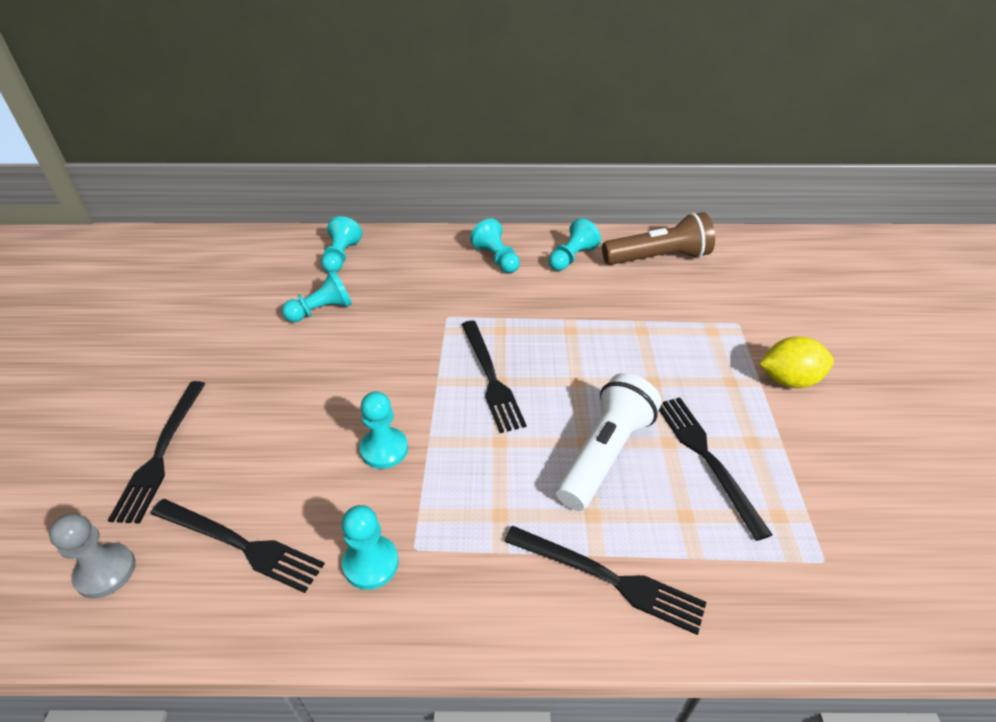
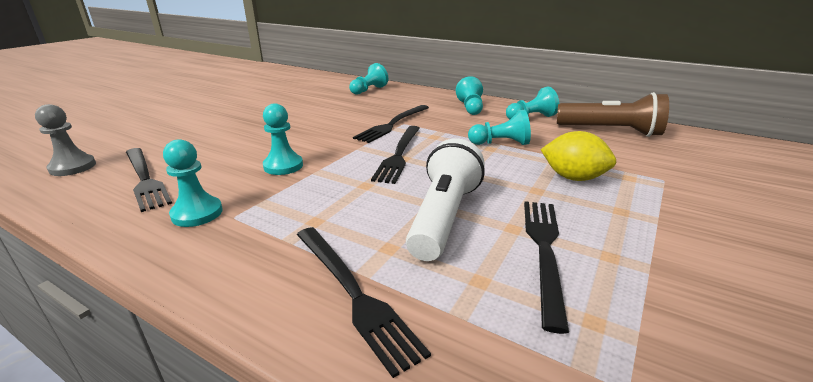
camera: 30 degrees right, 15 degrees down
(161, 453) = (169, 134): black fork -> black fork (392, 124)
(322, 310) = (329, 106): turquoise pawn -> turquoise pawn (500, 143)
(605, 453) = (443, 216): white flashlight -> white flashlight turned 45 degrees counterclockwise
(788, 380) = (696, 228): yellow lemon -> yellow lemon (573, 178)

